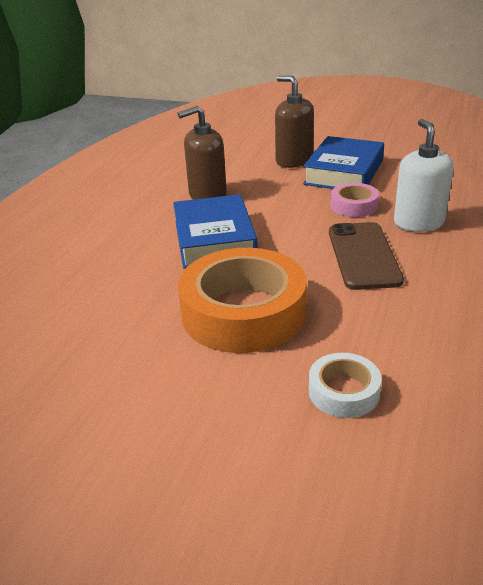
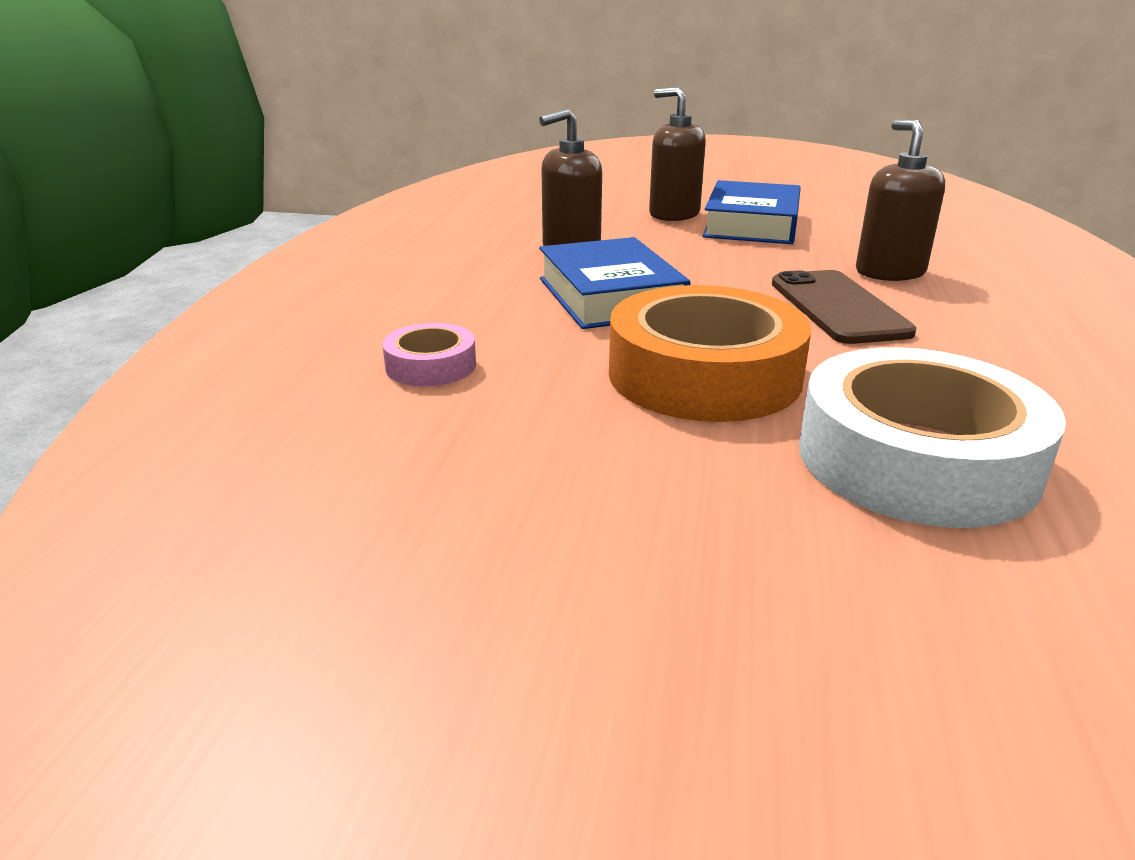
camera: 10 degrees left, 5 degrees down
(343, 392) = (916, 459): white tape -> white tape, size x2.09
(354, 205) = (788, 257): pink tape -> pink tape (431, 366)
(418, 223) = (889, 272): white soap dispenser -> brown soap dispenser

